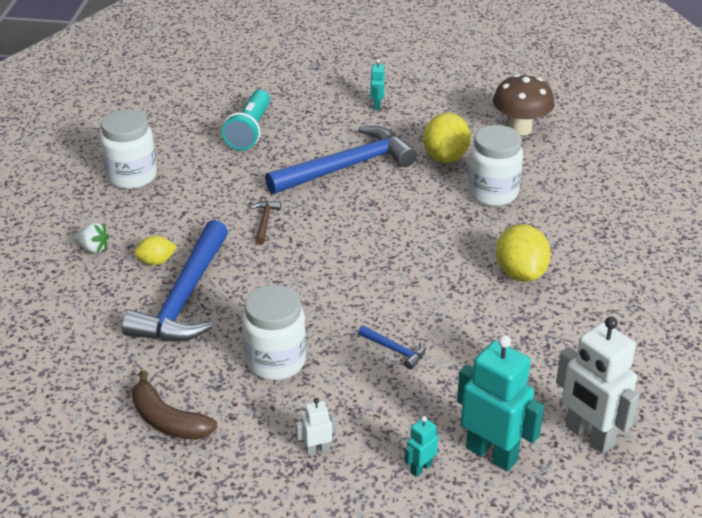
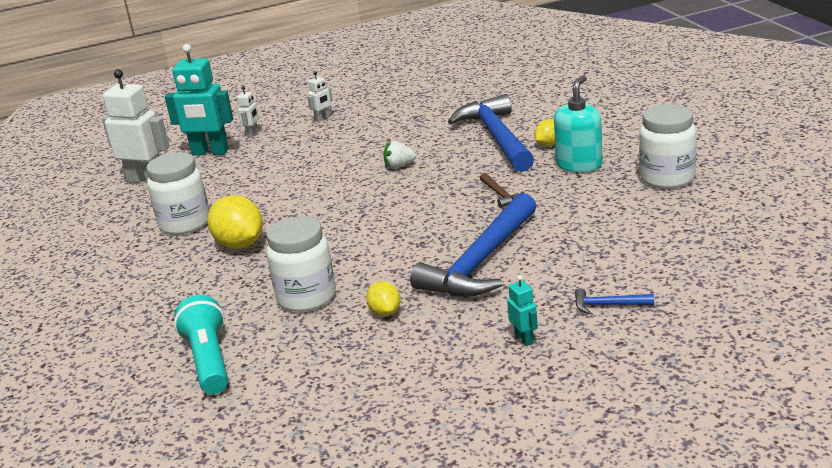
camera: 155 degrees right, 10 degrees down
(93, 248) = (608, 133): white strawberry -> white strawberry (399, 166)
(168, 223) = (579, 165): none -> turquoise soap dispenser
(168, 420) = (427, 97): brown banana -> none
(250, 131) = (625, 253): turquoise flashlight -> turquoise flashlight (208, 360)
(275, 361) = (390, 136): white jar -> white jar (185, 223)
(395, 350) = (311, 169): blue hammer -> blue hammer (608, 305)
(420, 468) = (252, 133): turquoise robot -> white robot
(445, 157) = (385, 312): yellow lemon -> yellow lemon, size x0.56
(520, 129) = (319, 383): brown mushroom -> none

